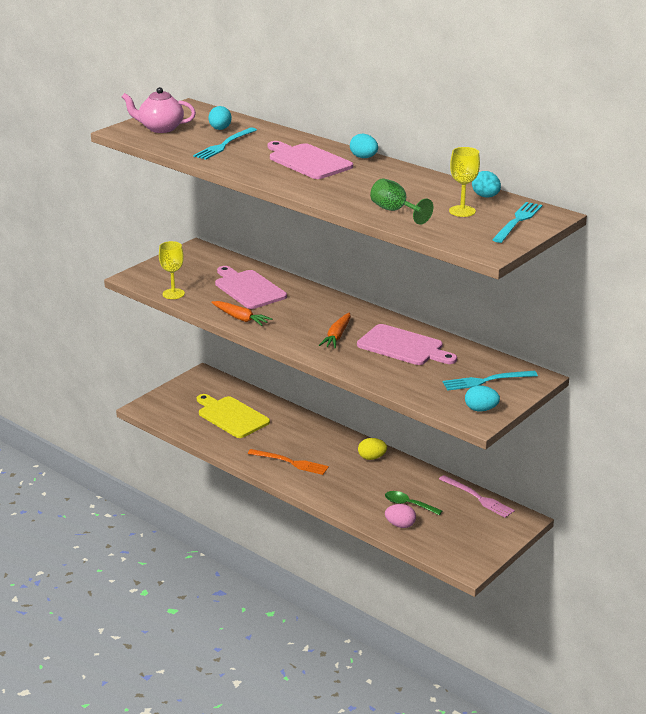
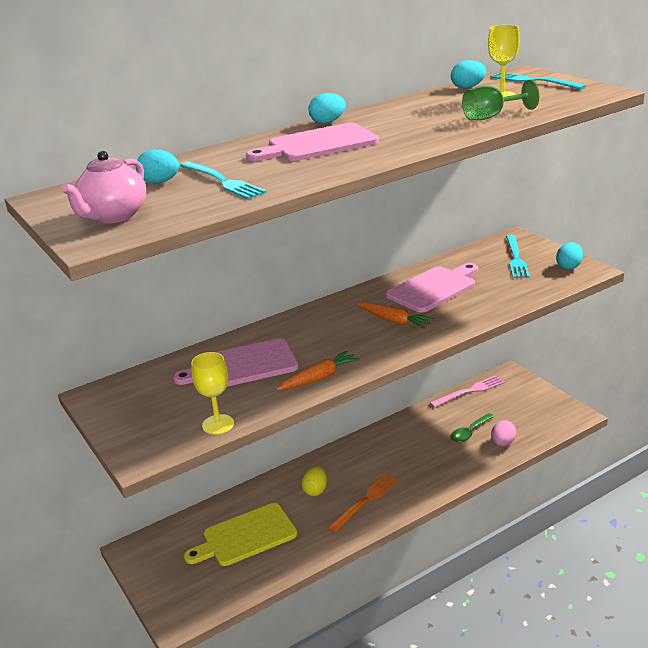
camera: 70 degrees left, 0 degrees up
(371, 457) = (380, 442): yellow egg -> yellow egg (315, 490)

